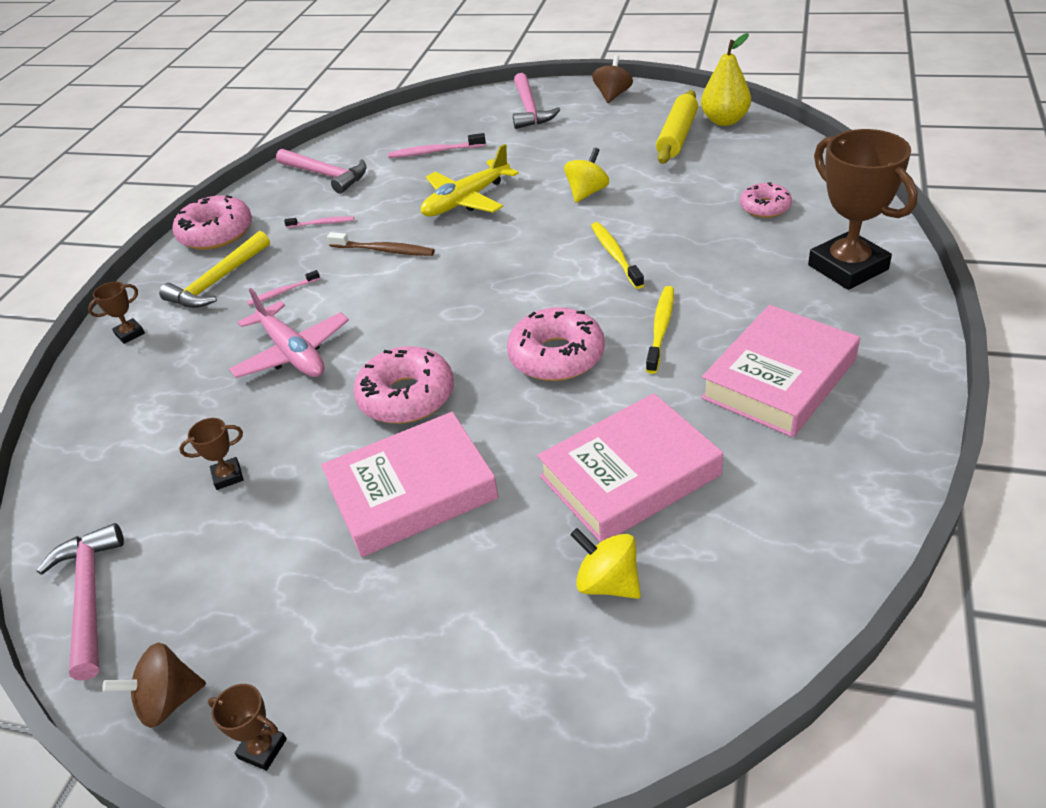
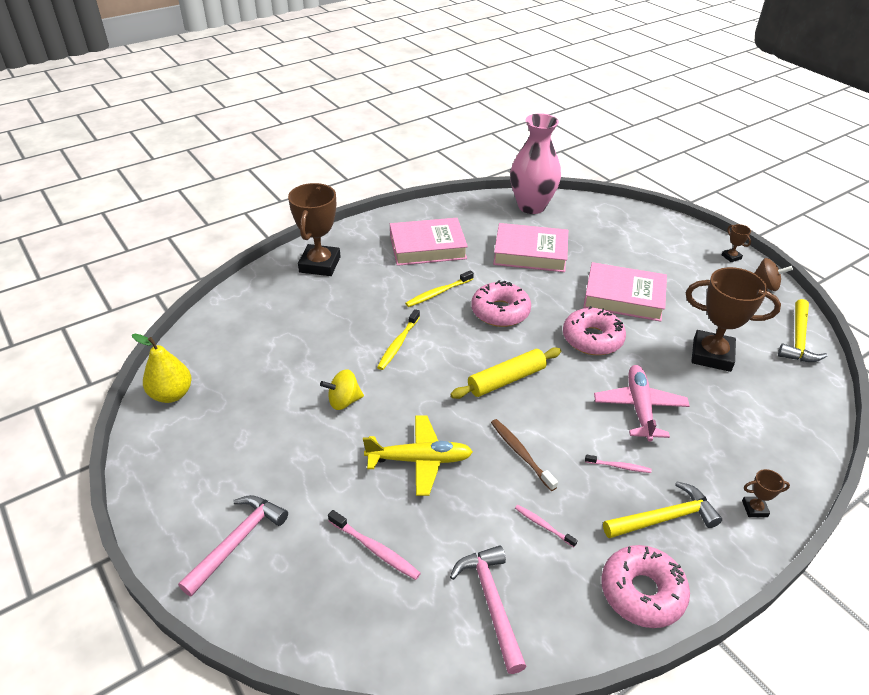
camera: 145 degrees left, 0 degrees up
(89, 597) = (798, 339): pink hammer -> yellow hammer
(228, 476) = (711, 355): brown trophy -> brown trophy, size x2.35
(607, 583) = (576, 233): yellow spinning top -> none
(612, 95) = (164, 496): brown spinning top -> none
(677, 136) = (218, 405): yellow rolling pin -> yellow rolling pin (506, 380)
(762, 594) = (531, 206): none -> pink vase
(765, 207) = (285, 316): pink donut -> none

